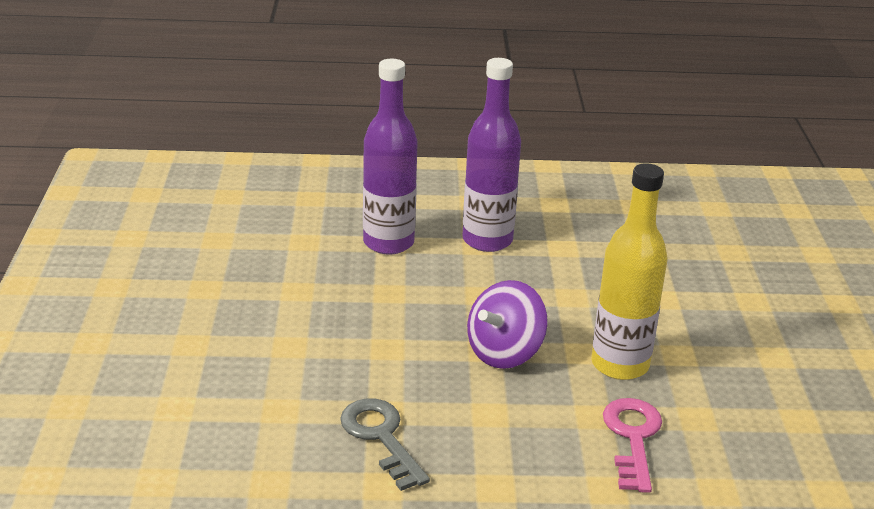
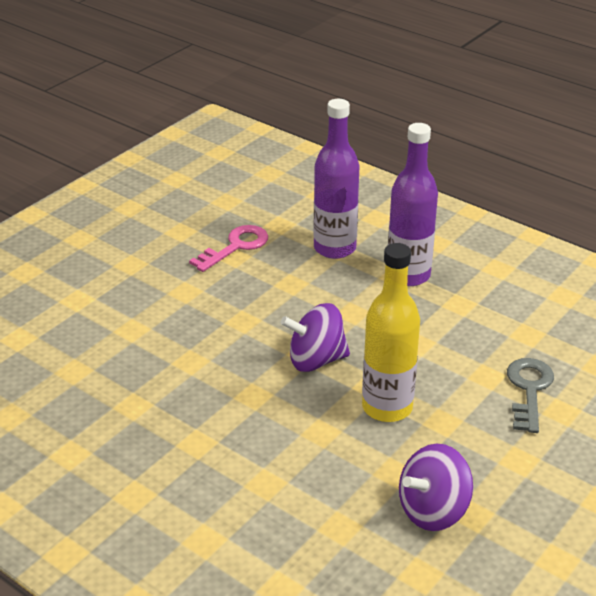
camera: 40 degrees right, 5 degrees up
(381, 437) = (167, 376): grey key -> grey key (529, 390)
(632, 438) = (327, 460): pink key -> pink key (235, 246)
(768, 433) = (433, 510): none -> purple spinning top

